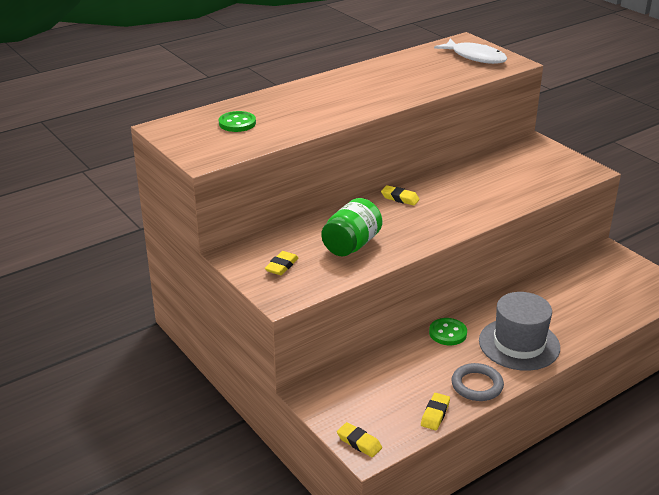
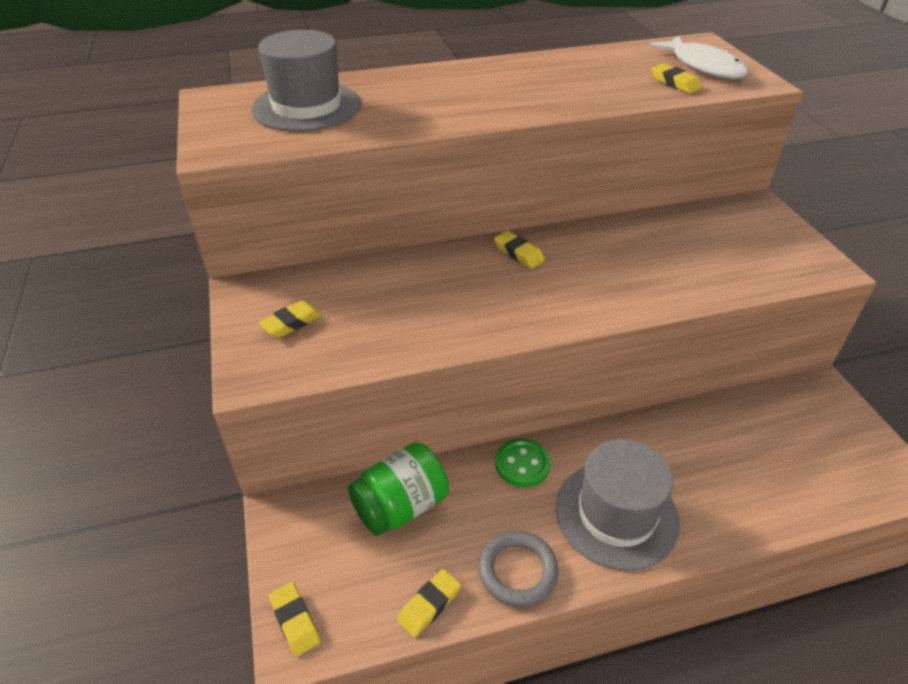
camera: 20 degrees right, 10 degrees up
(237, 123) = (306, 107): green button -> grey hat
(351, 245) = (406, 312): green jar -> green jar (401, 506)
(464, 71) = (675, 83): none -> yellow eraser

